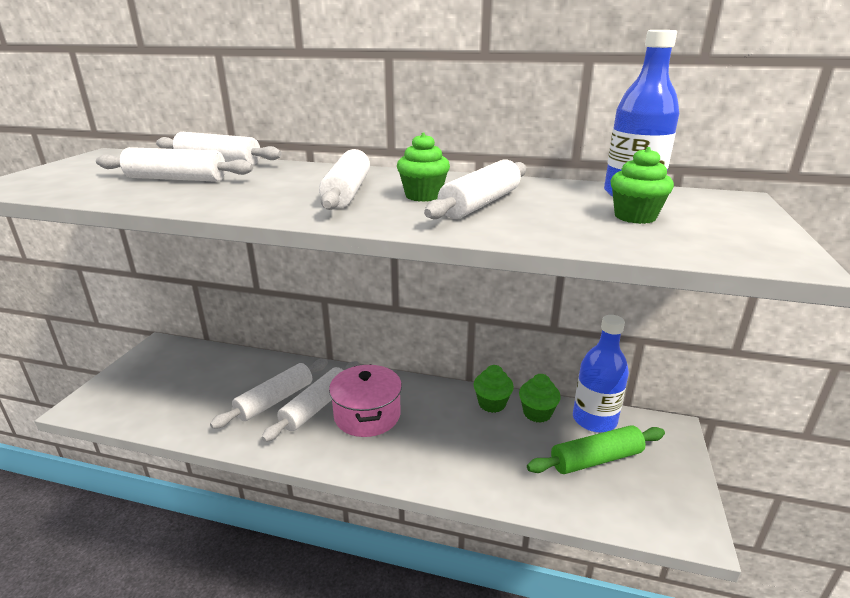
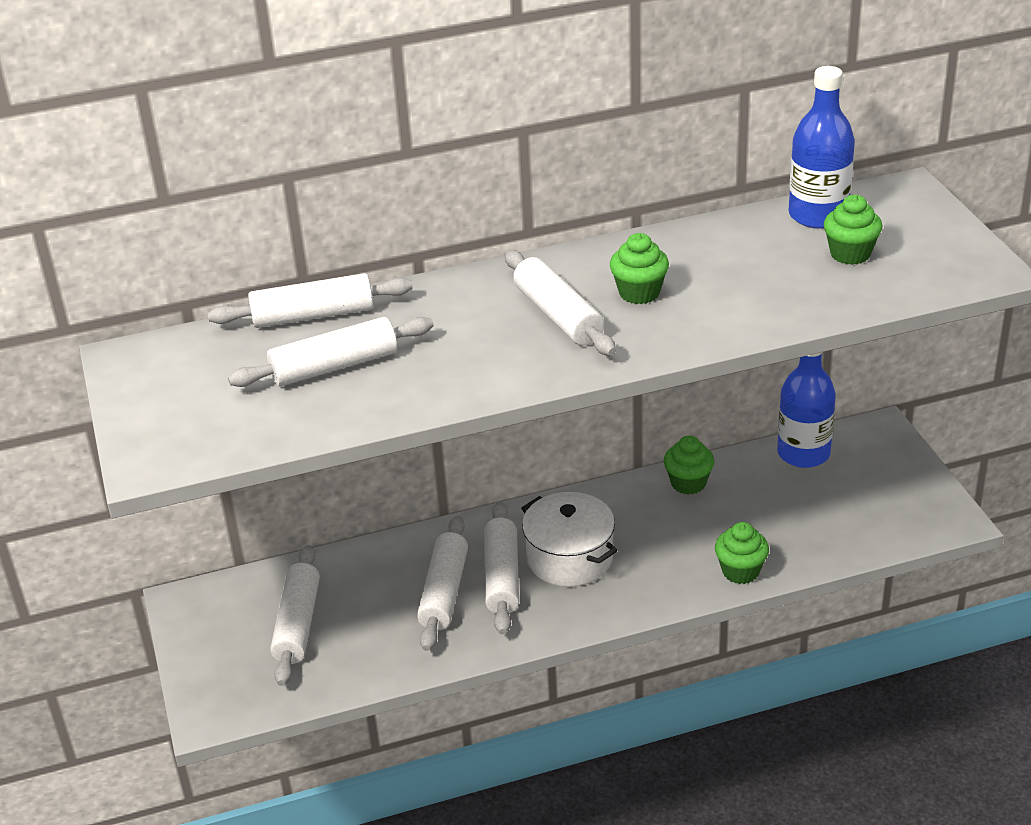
camera: 30 degrees left, 10 degrees up
(367, 415) = (569, 558): pink pot -> white pot
(480, 204) = (706, 285): white rolling pin -> white rolling pin (297, 624)
(537, 413) = (743, 472): green cupcake -> green cupcake (740, 571)
(596, 459) = (834, 494): green rolling pin -> none

